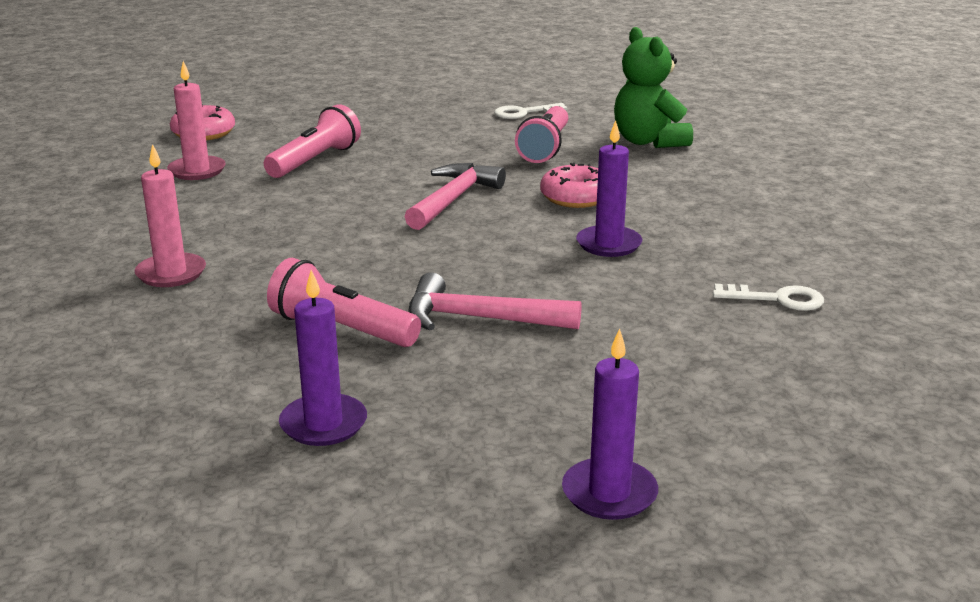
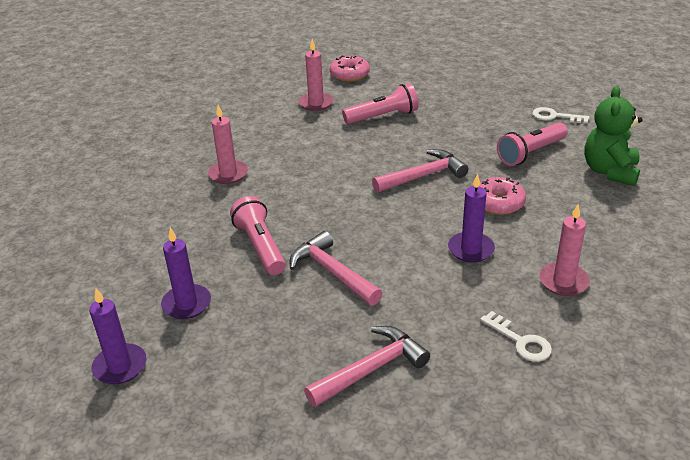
camera: 40 degrees right, 10 degrees up
(609, 493) = (255, 420): purple candle -> purple candle (120, 366)
(667, 385) = (371, 369): none -> pink hammer
(741, 238) = (563, 281): none -> pink candle

